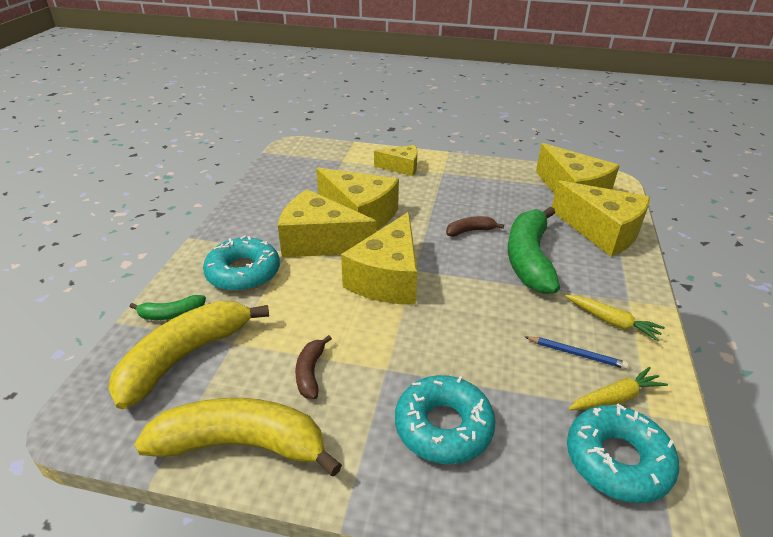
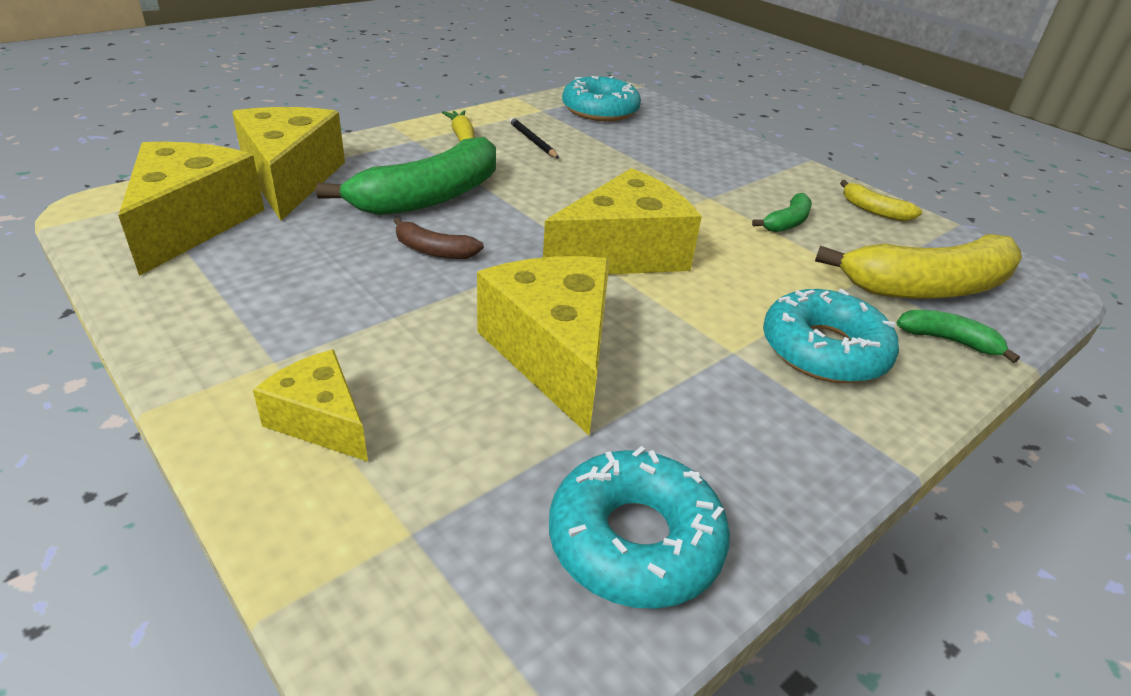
camera: 145 degrees left, 0 degrees up
(242, 445) = (874, 210): yellow banana -> yellow banana, size x0.47
(310, 372) = (787, 222): brown banana -> green banana
(319, 242) = (669, 340): yellow cheese -> none
(443, 426) = (698, 158): turquoise donut -> turquoise donut (635, 540)
(576, 354) = (532, 141): blue pencil -> black pencil
(615, 398) = (549, 120): yellow carrot -> none

